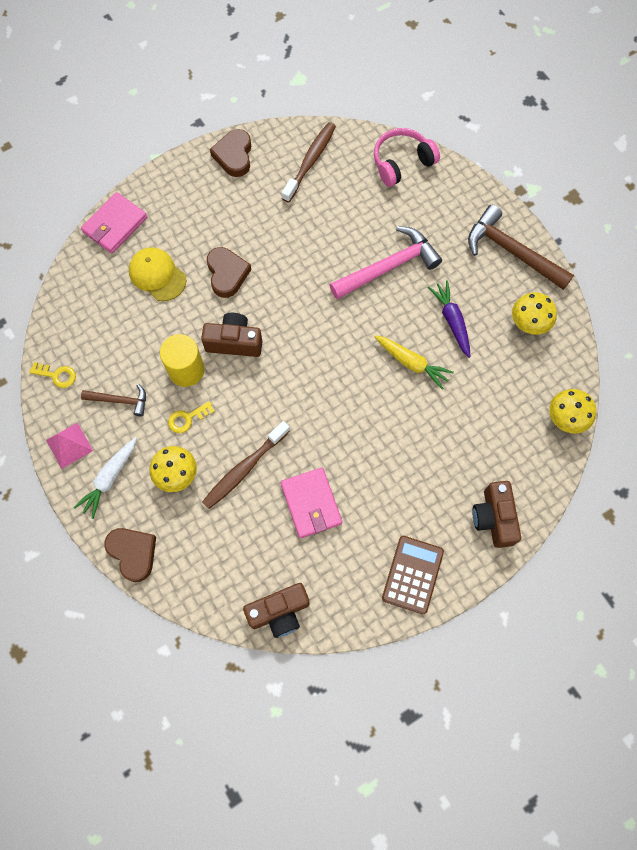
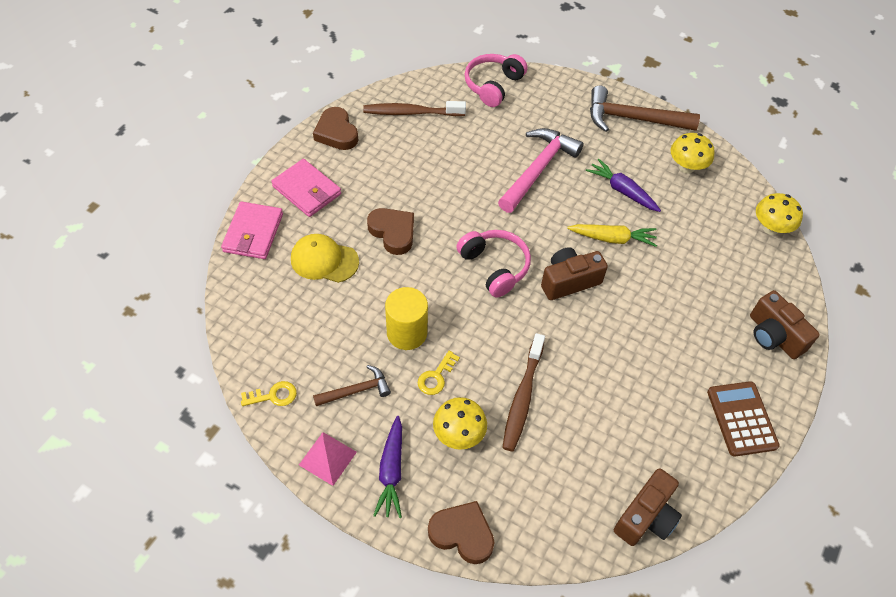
camera: 30 degrees left, 15 degrees down
(110, 478) = (391, 471): white carrot -> purple carrot
(234, 342) = (438, 288): brown camera -> brown camera (569, 281)
(292, 344) = (495, 267): none -> pink headphones
(310, 161) = (411, 112): brown toothbrush -> brown toothbrush turned 90 degrees counterclockwise
(311, 503) = (607, 400): pink wallet -> pink wallet (307, 190)

